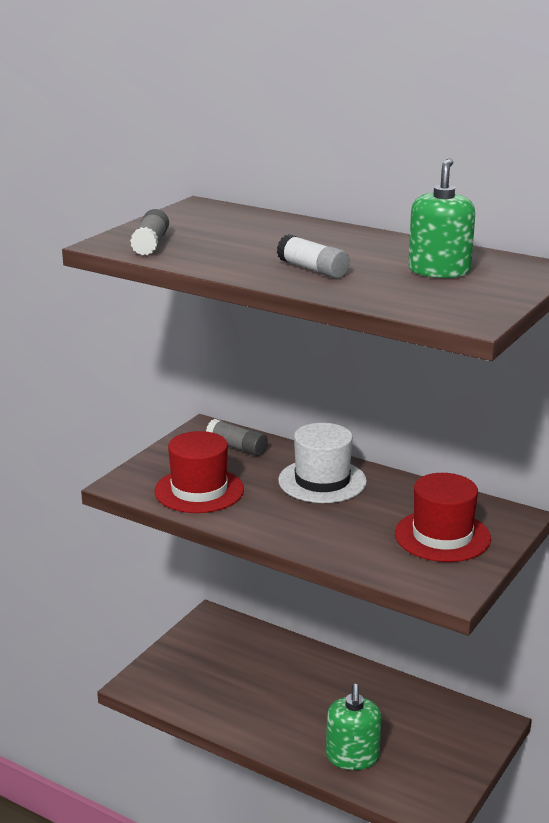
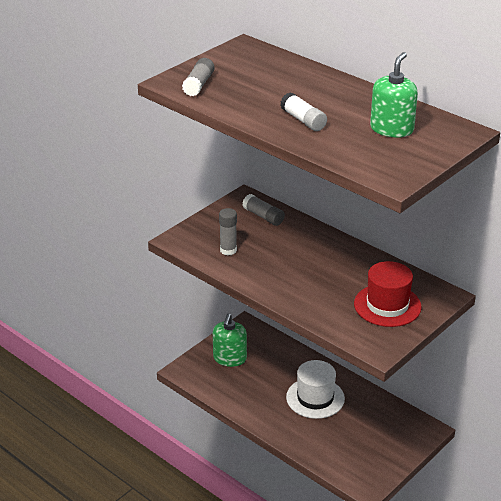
camera: 10 degrees right, 10 degrees up
(199, 490) = (228, 250): red hat -> grey glue stick
(322, 481) = (316, 251): white hat -> white hat (315, 398)
(352, 757) = (320, 441): green soap dispenser -> green soap dispenser (230, 358)

